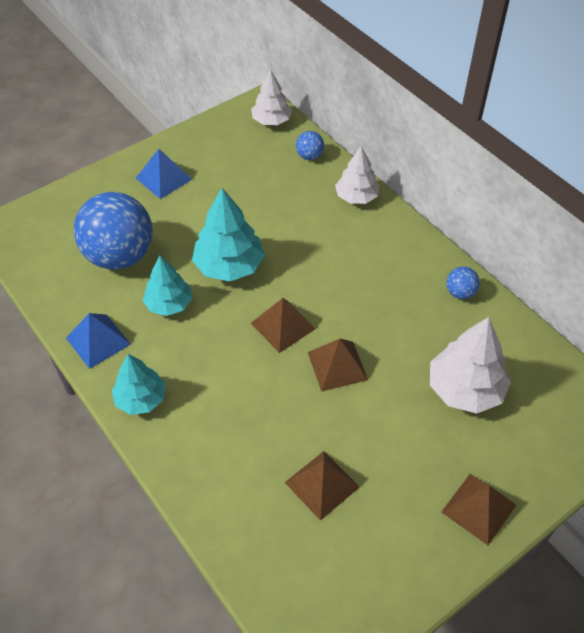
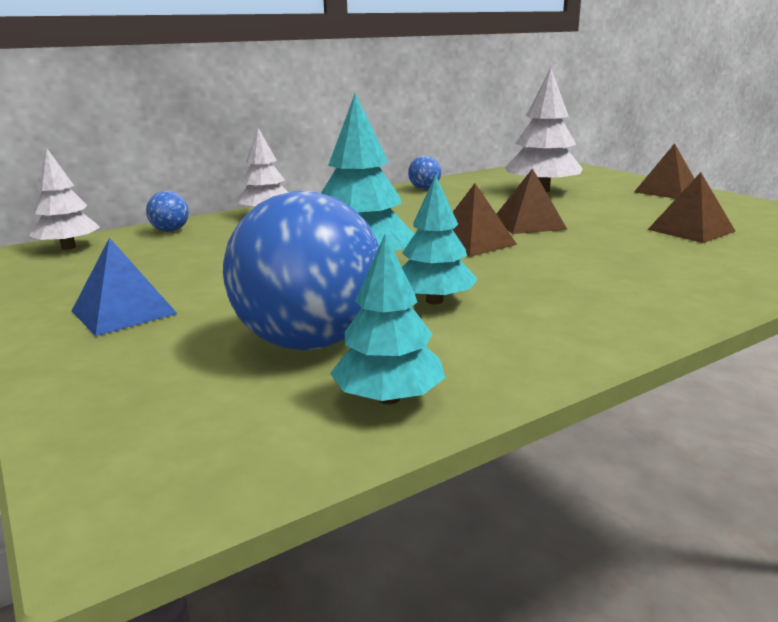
camera: 85 degrees left, 30 degrees down
(98, 341) = (524, 352): blue pyramid -> none
(141, 399) = (633, 314): turquoise tree -> turquoise tree (388, 398)

